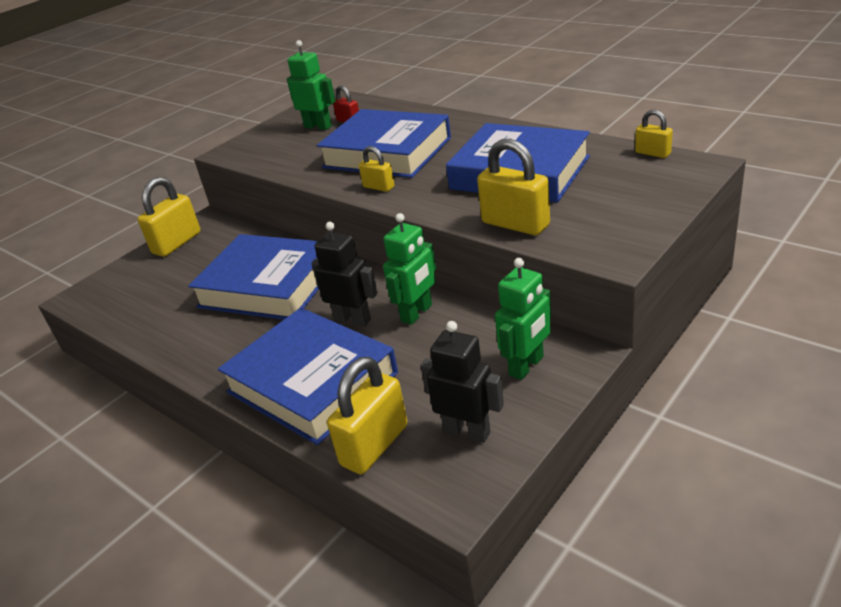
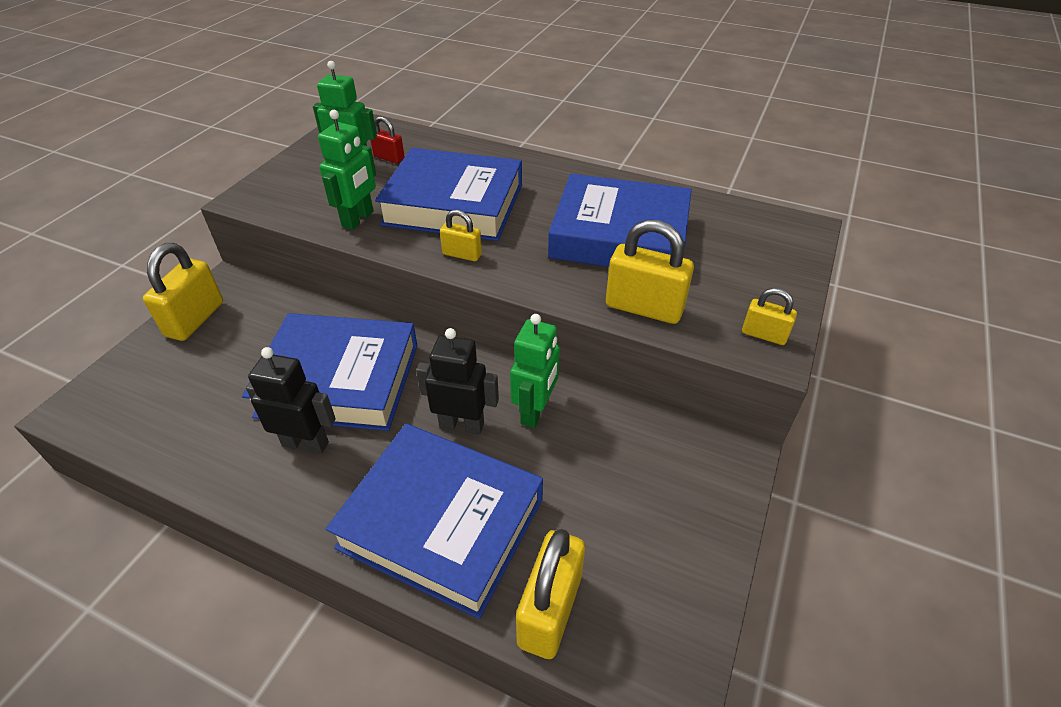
camera: 20 degrees left, 10 degrees up
(467, 431) = (650, 577): black robot -> black robot (305, 443)
(527, 366) = (683, 477): green robot -> green robot (358, 219)
(652, 153) = (749, 211): yellow padlock -> yellow padlock (764, 335)

